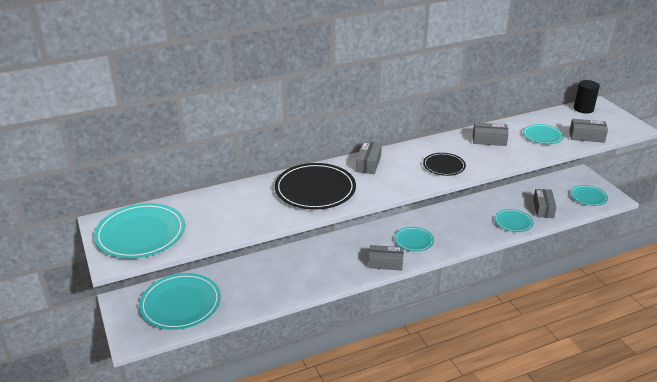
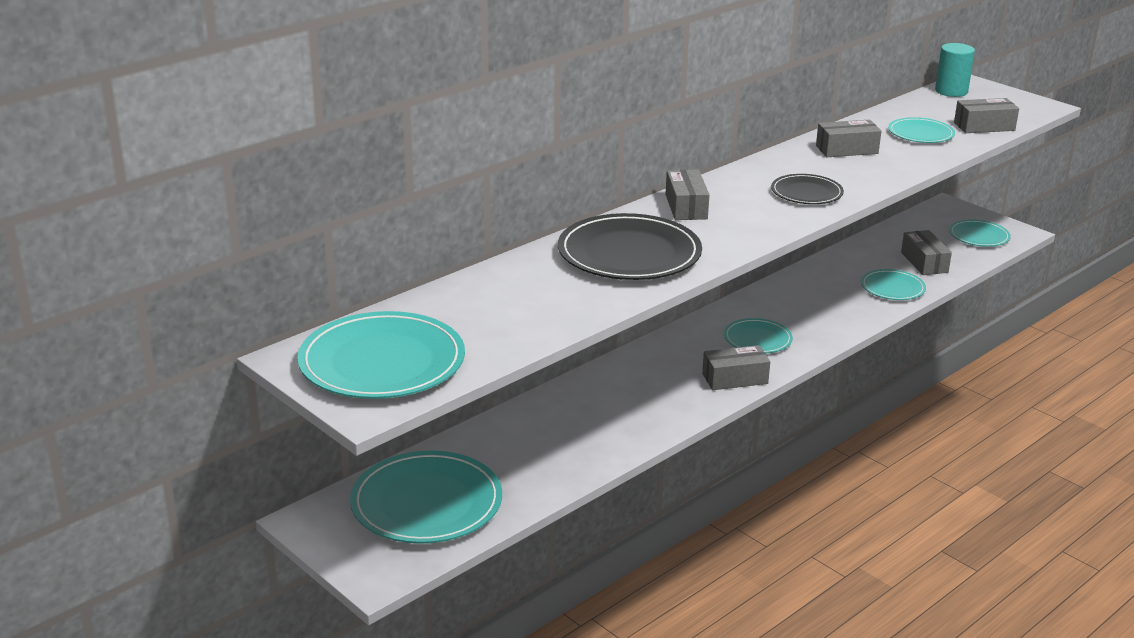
camera: 20 degrees left, 5 degrees down
(583, 109) = (951, 91): black cylinder -> turquoise cylinder

